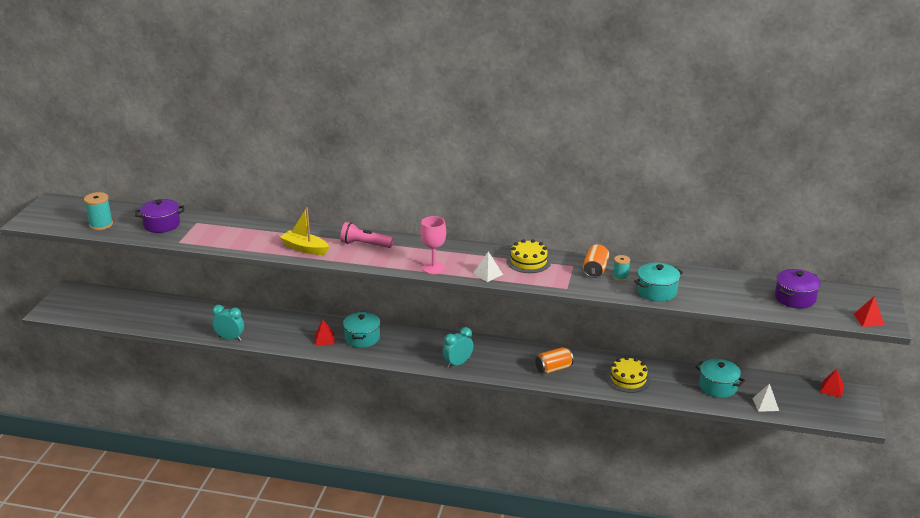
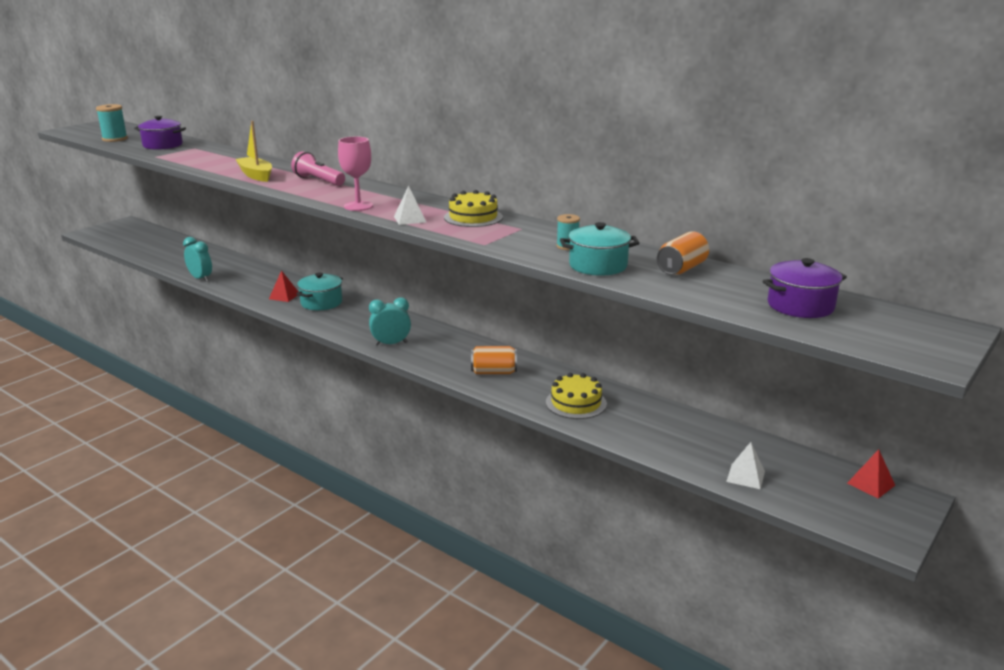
camera: 25 degrees right, 5 degrees down
(595, 270) = (543, 236): orange can -> orange can (681, 269)
(718, 387) = (692, 439): turquoise pot -> none
(869, 319) = (905, 350): red pyramid -> none

